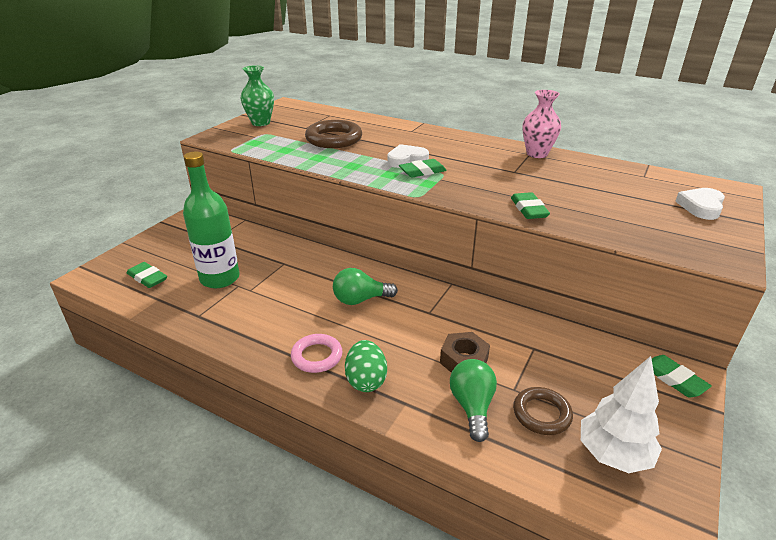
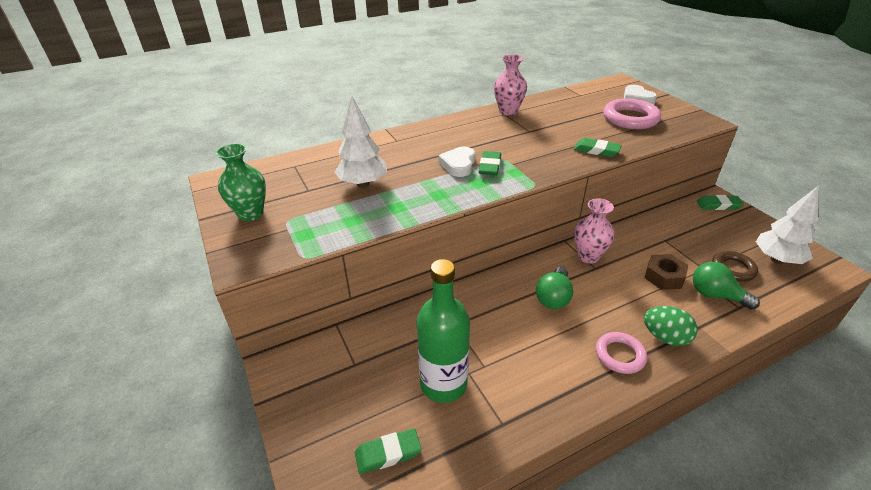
camera: 55 degrees left, 5 degrees up
(334, 139) = (363, 184): brown ring -> white tree
(442, 303) = (588, 256): none -> pink vase
(638, 212) = (630, 118): none -> pink ring

